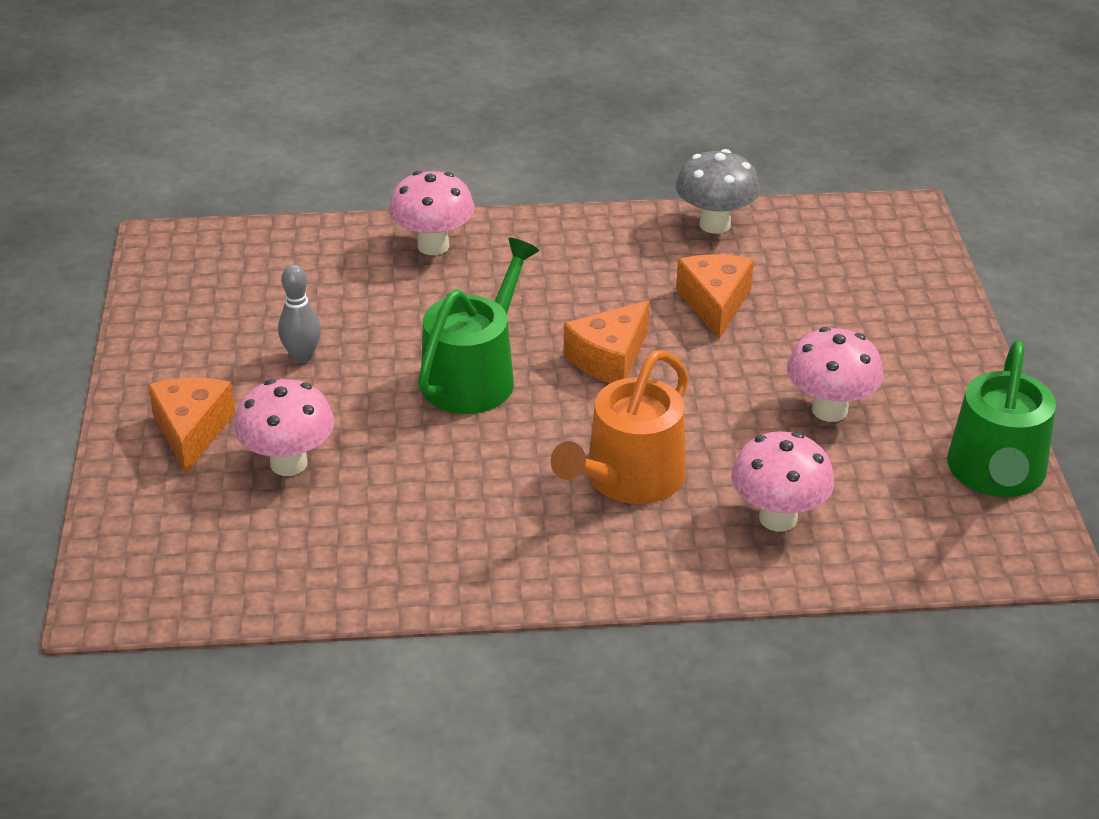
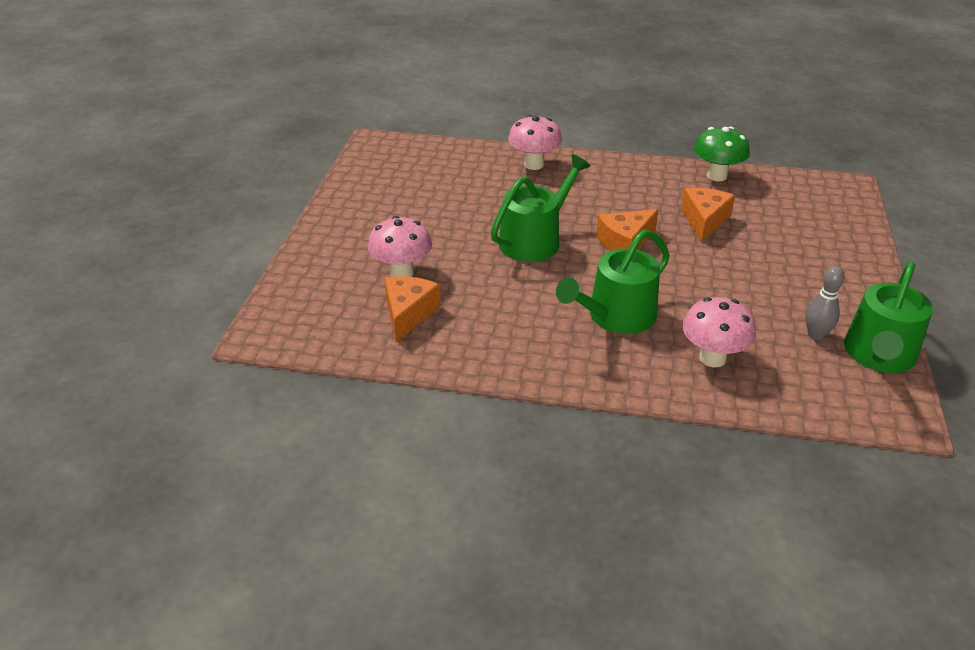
camera: 15 degrees right, 0 degrees up
(192, 431) = (351, 245): orange cheese -> orange cheese (408, 313)
(302, 356) = (432, 214): grey bowling pin -> grey bowling pin (816, 335)
(628, 478) = (616, 316): orange watering can -> green watering can
(715, 224) = (716, 176): grey mushroom -> green mushroom
(829, 410) = (766, 296): pink mushroom -> none

